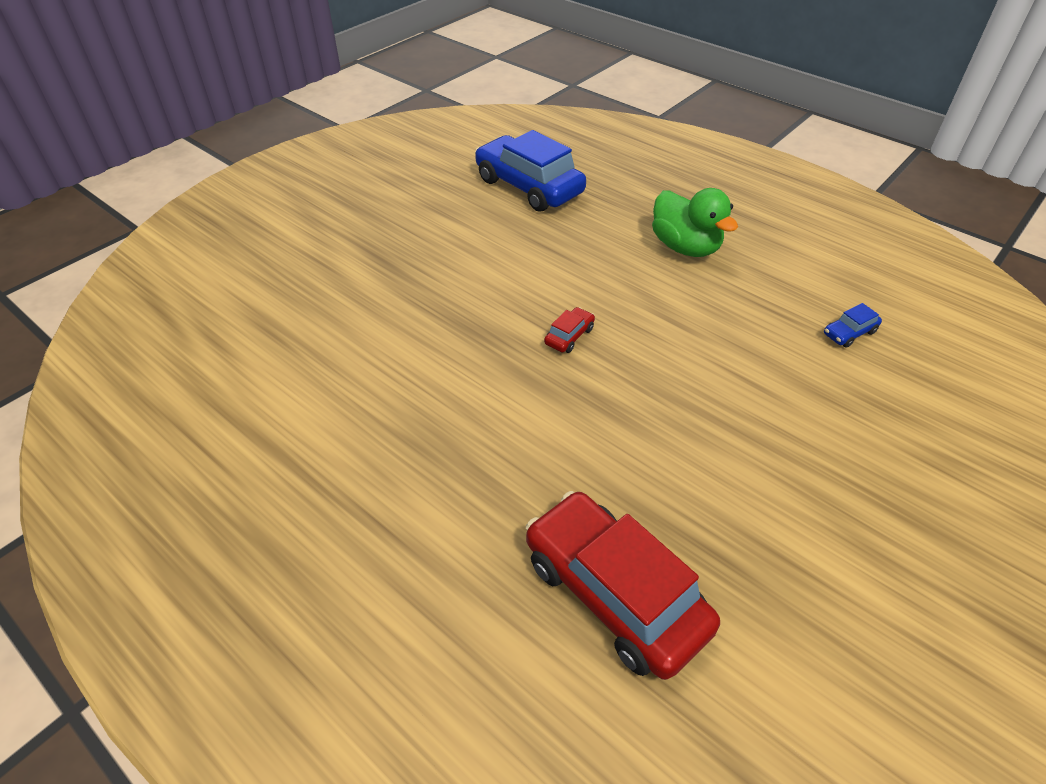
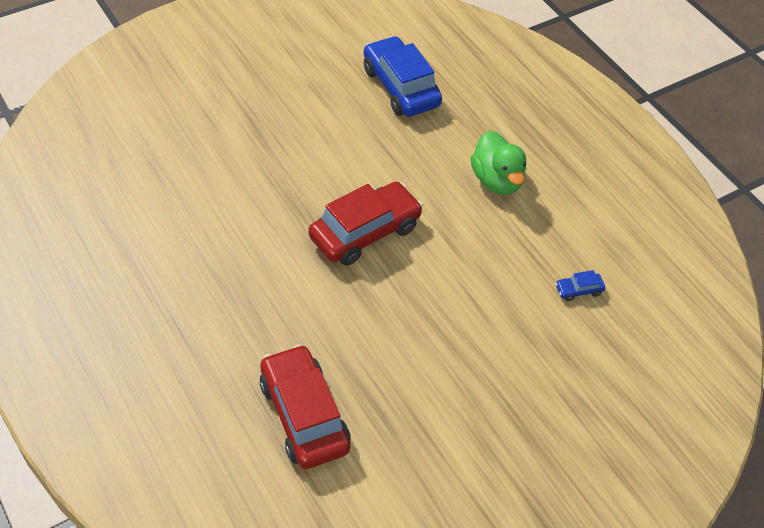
camera: 15 degrees right, 5 degrees up
(569, 336) = (365, 232): red car -> red car, size x2.45

